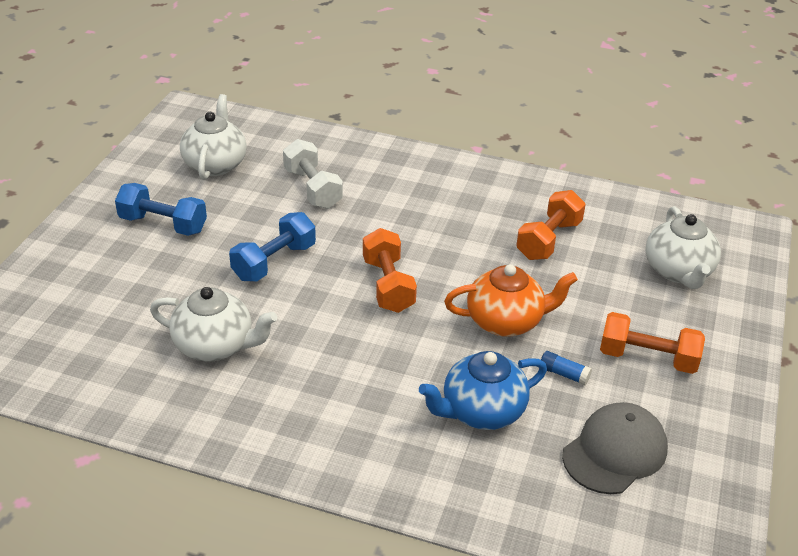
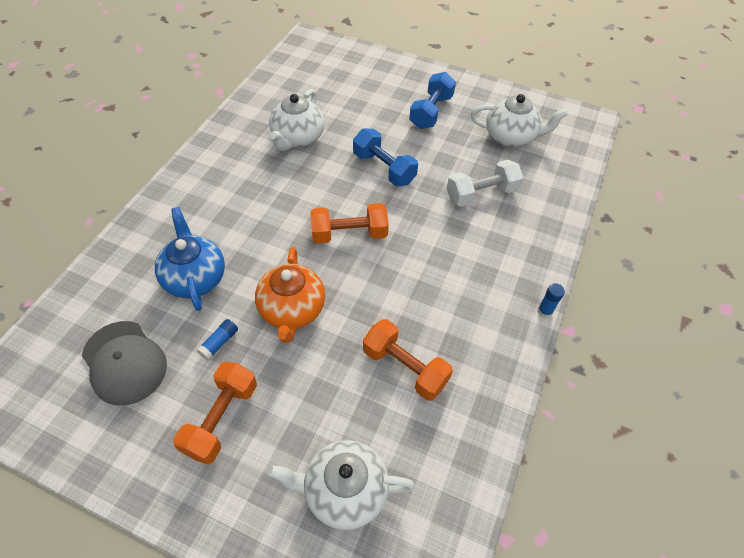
camera: 95 degrees right, 15 degrees up
(462, 158) = (544, 311): none -> blue glue stick

